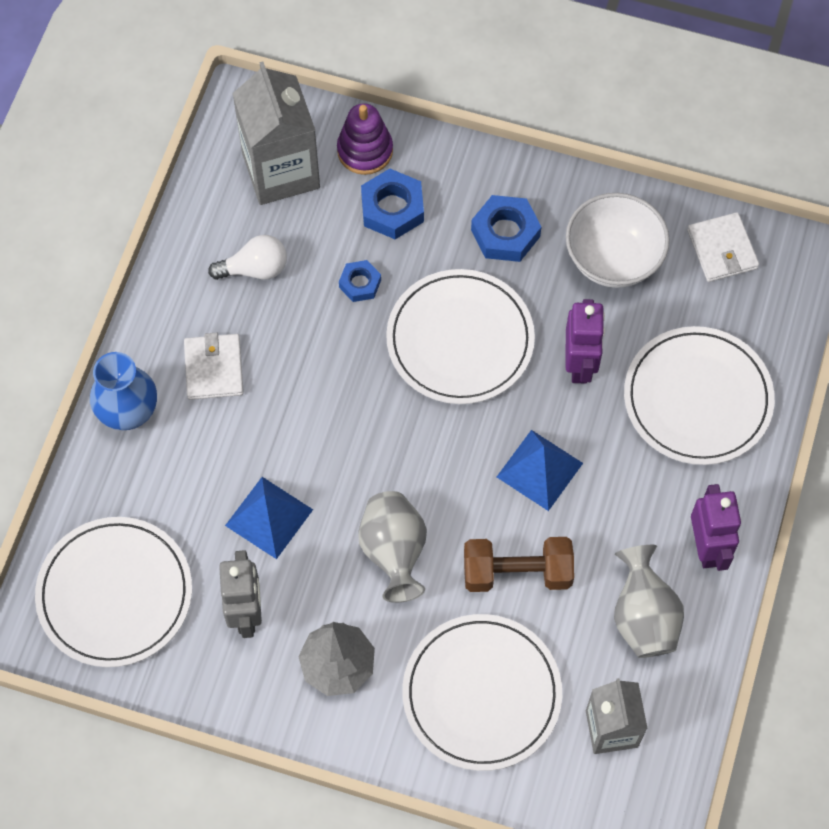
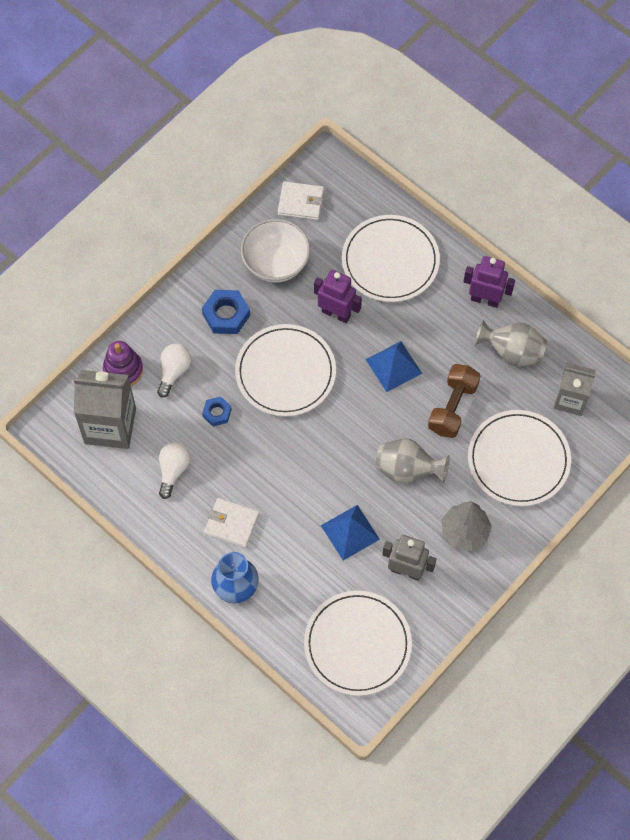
camera: 65 degrees left, 0 degrees up
(392, 209) = (174, 372): blue nut -> white light bulb

